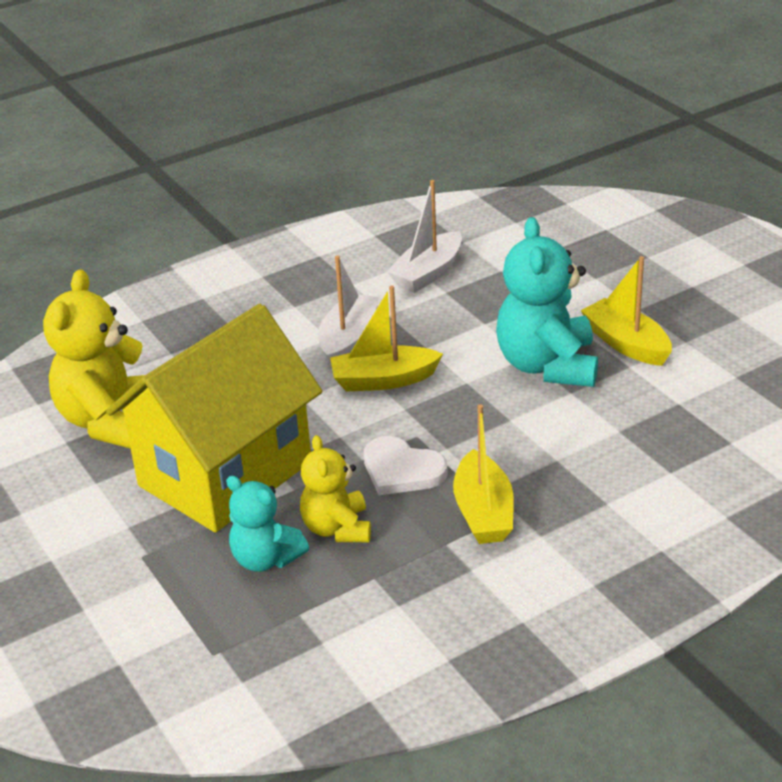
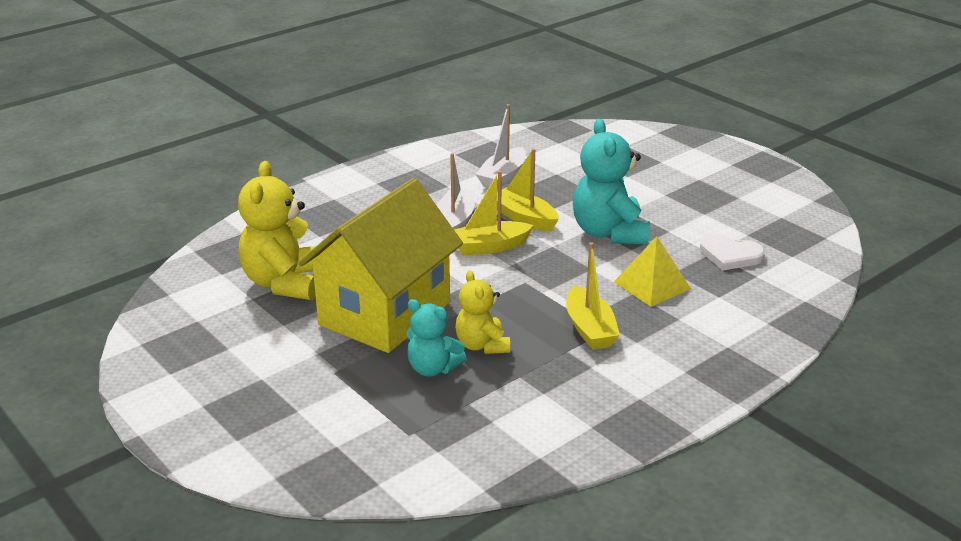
camera: 10 degrees left, 5 degrees down
(401, 470) = (520, 305): white heart -> white heart (730, 255)
(583, 449) = (651, 285): none -> yellow pyramid
(626, 343) = (662, 217): yellow boat -> yellow boat (524, 218)

